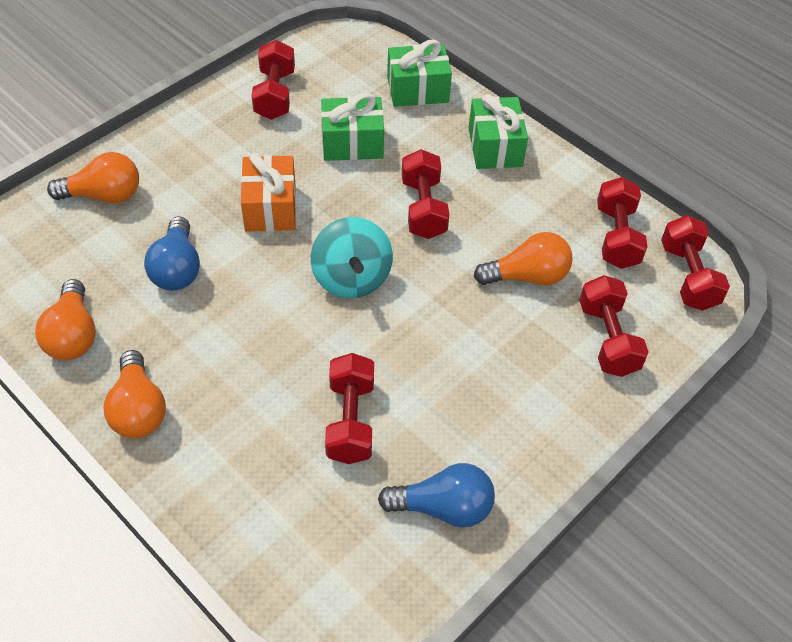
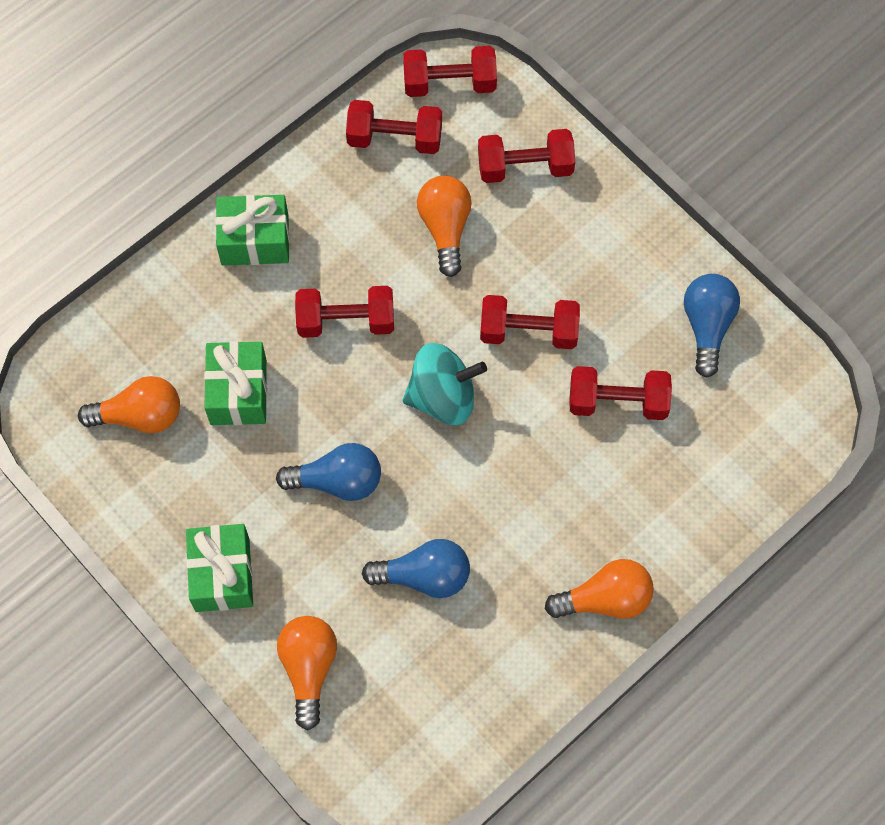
camera: 85 degrees left, 15 degrees up
(73, 335) = (512, 676): orange light bulb -> orange light bulb (140, 416)
(270, 208) = (337, 481): orange gift -> blue light bulb
(275, 94) = (146, 480): red dumbbell -> red dumbbell (528, 331)
(417, 90) = (150, 316): green gift -> green gift (222, 574)

